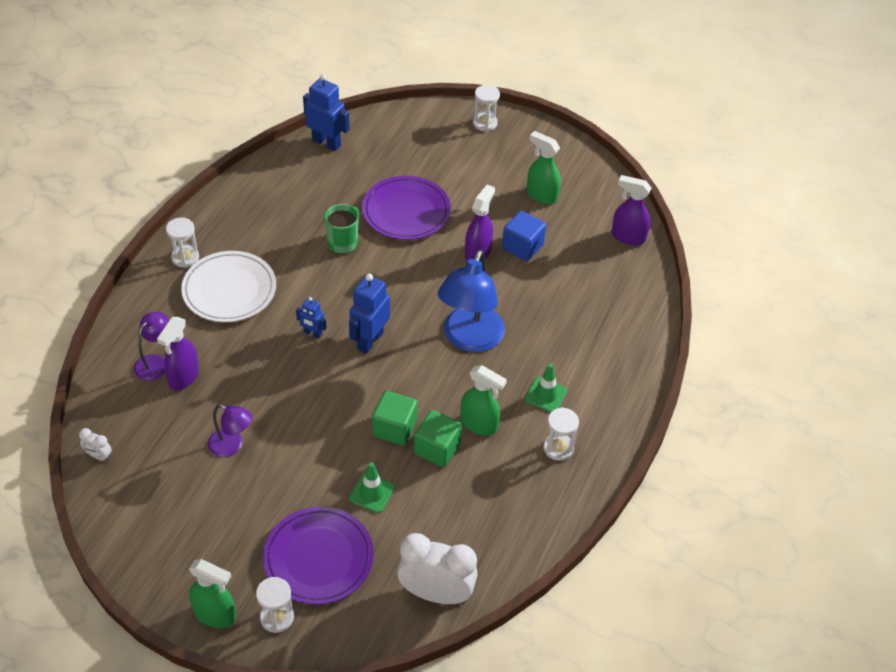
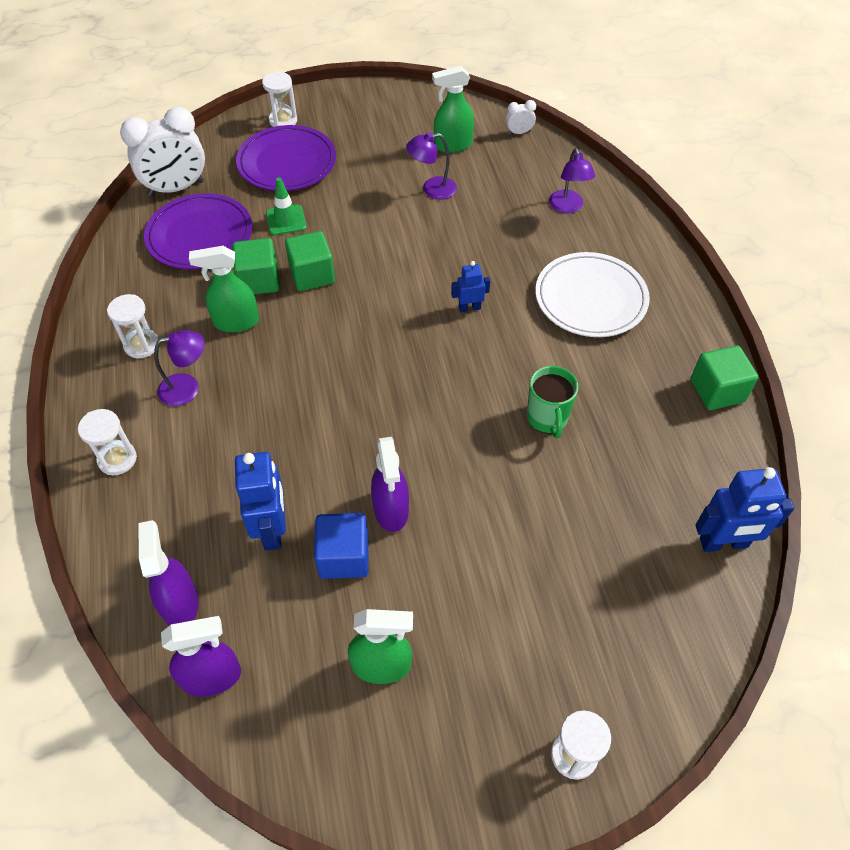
camera: 145 degrees right, 5 degrees up
(183, 377) = (531, 211): purple spray bottle -> purple spray bottle (180, 603)
(185, 257) = (669, 302): white hourglass -> white hourglass (117, 459)
(215, 614) = (327, 102): green spray bottle -> green spray bottle (452, 145)
(232, 198) = (717, 391): none -> green cube
(370, 340) = (410, 334): blue robot -> blue robot (272, 529)
(406, 211) = (525, 508): purple plate -> purple plate (200, 236)
(469, 339) = (312, 397): blue lamp -> none
(545, 395) = (187, 388): green traffic cone -> purple lamp

